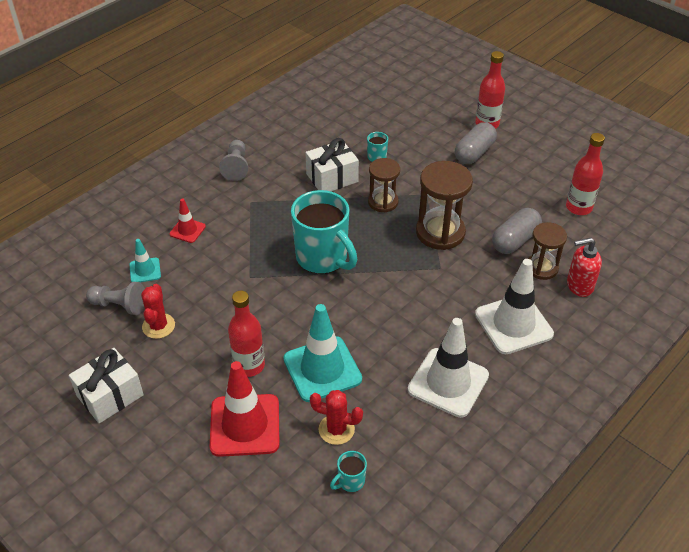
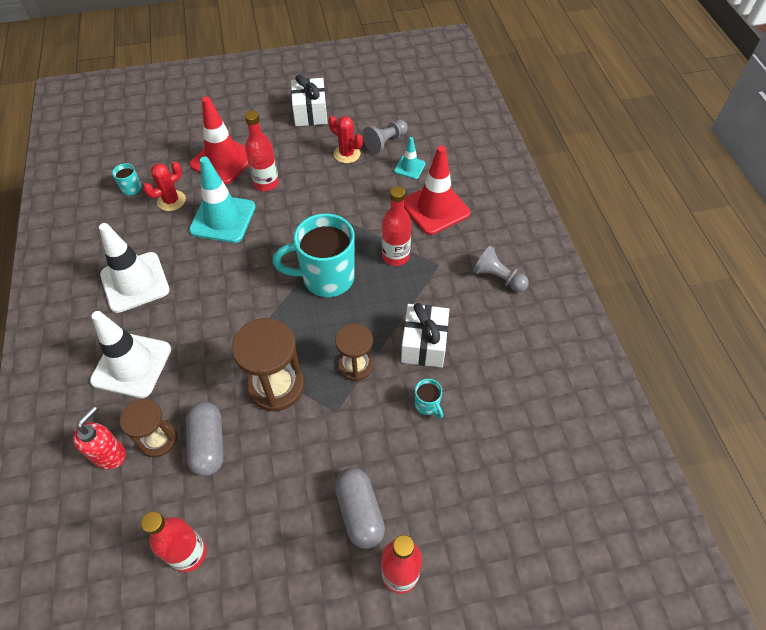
camera: 125 degrees right, 10 degrees up
(187, 230) = (435, 208): red traffic cone -> red traffic cone, size x1.98
(263, 229) = (395, 256): none -> red bottle

